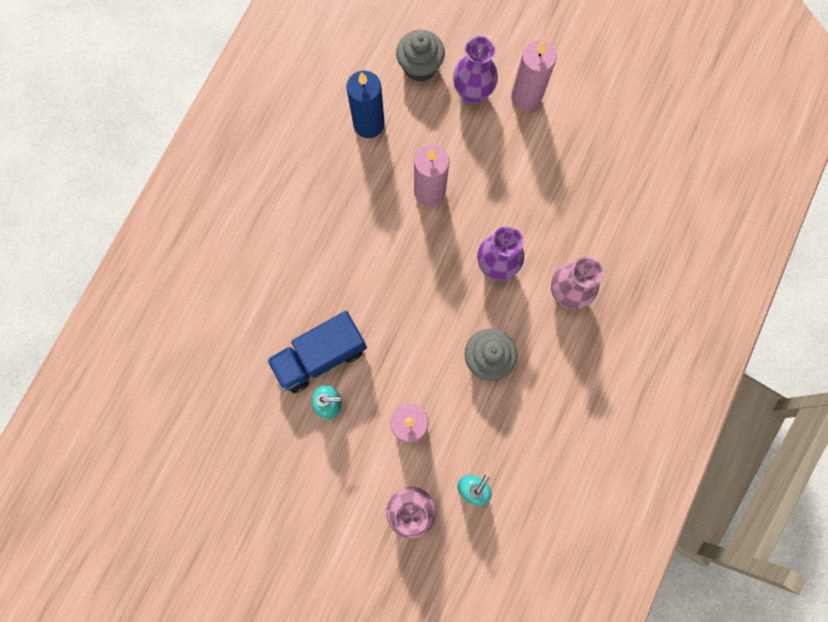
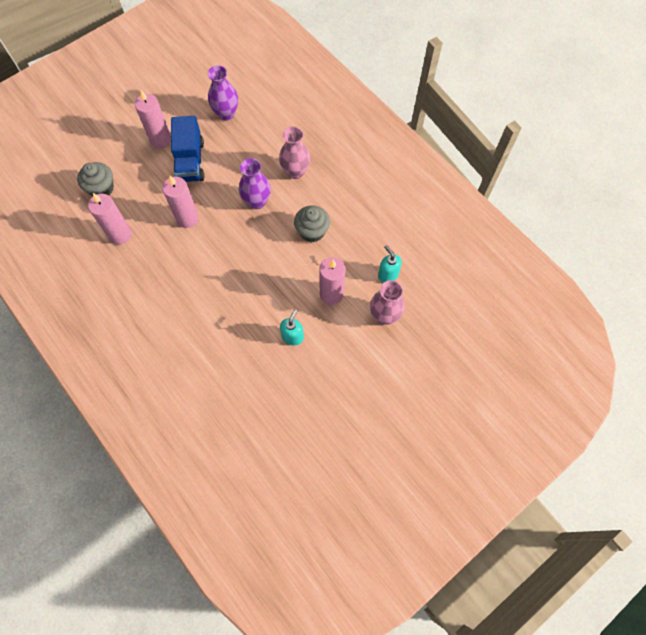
camera: 65 degrees left, 10 degrees down
(320, 356) = (258, 329): blue truck -> blue truck (190, 161)
(369, 124) = (120, 234): blue candle -> pink candle
(472, 93) = (139, 167): purple vase -> purple vase (226, 114)

